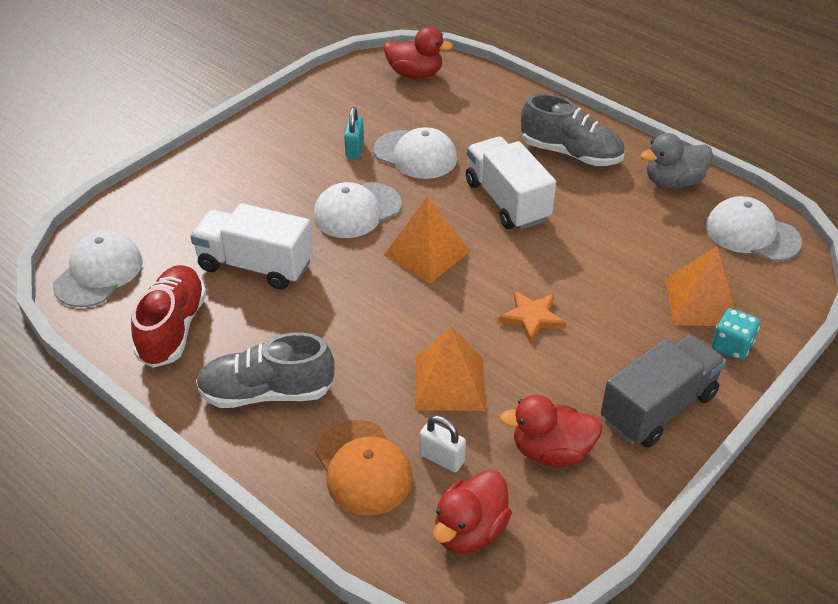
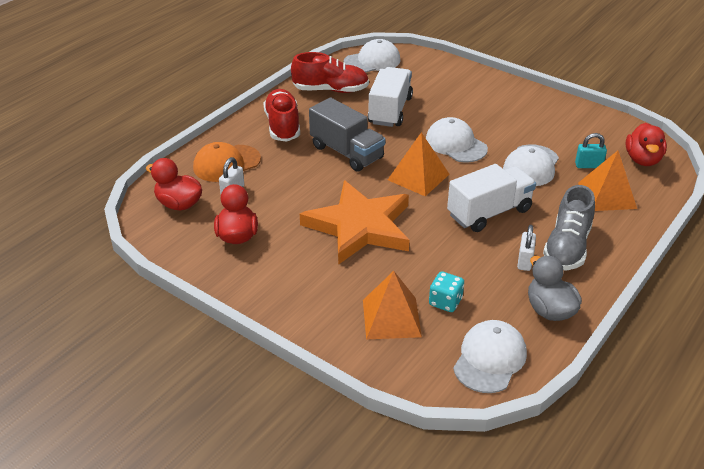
camera: 85 degrees right, 5 degrees down
(98, 273) = (372, 61): white cap -> white cap turned 45 degrees counterclockwise
(267, 392) = (283, 126): grey shoe -> red shoe
(355, 149) = (527, 138): turquoise padlock -> turquoise padlock (588, 165)
(449, 383) = (294, 192): orange pyramid -> orange pyramid (607, 195)
(532, 317) = (360, 226): orange star -> orange star, size x2.33
(595, 187) = (524, 261): none -> white padlock
(658, 408) = (276, 287): grey truck -> grey truck (346, 152)
(731, 346) = (342, 332): turquoise dice -> turquoise dice (445, 302)

